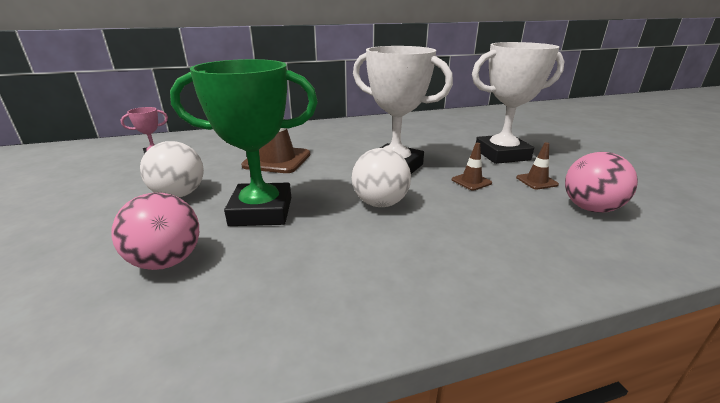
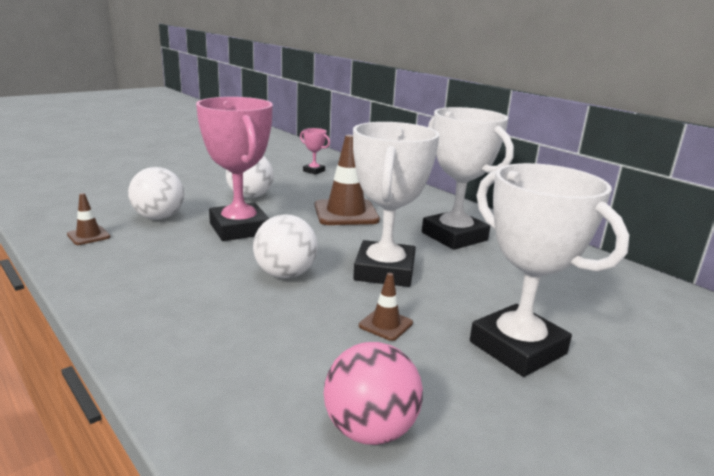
camera: 65 degrees right, 5 degrees down
(167, 261) = (159, 217): pink ball -> white ball
(261, 211) = (239, 229): green trophy -> pink trophy
(354, 137) = (454, 236): none -> white trophy
(536, 181) = (434, 381): brown traffic cone -> brown traffic cone (88, 236)

